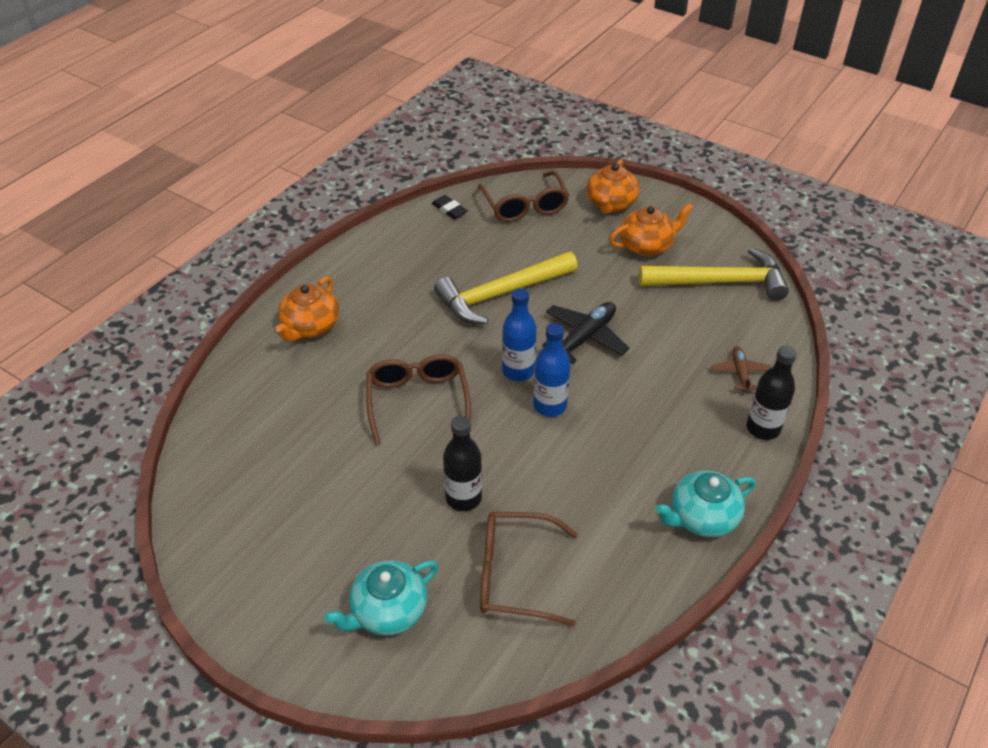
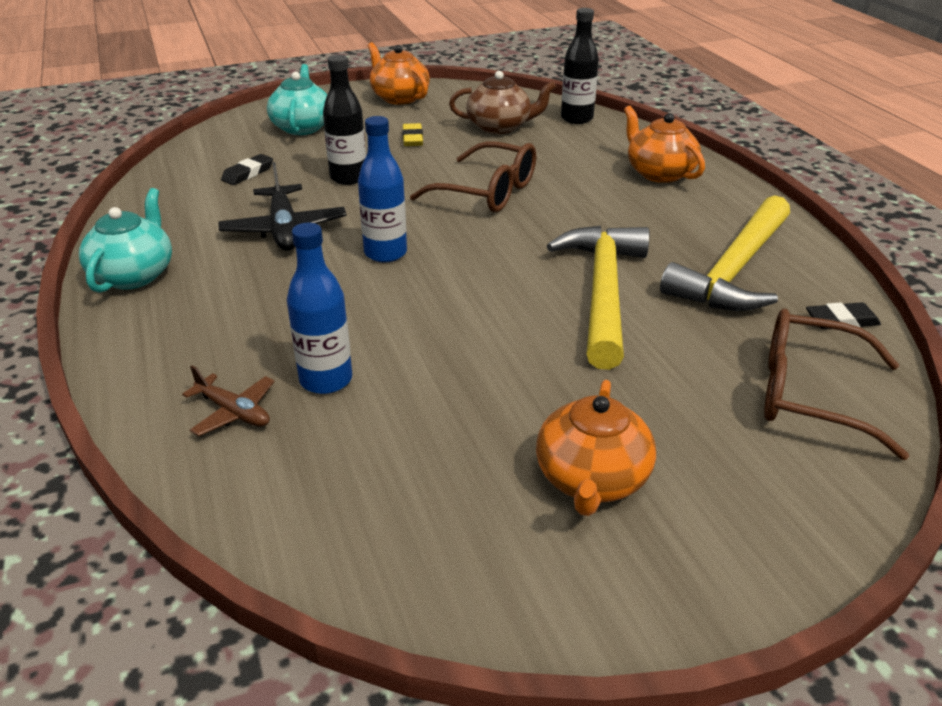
camera: 125 degrees right, 10 degrees down
(280, 457) = (500, 127): none -> brown teapot
(352, 504) = (412, 138): none -> yellow eraser
(514, 575) = (248, 173): brown glasses -> black eraser
(518, 371) = (458, 254): blue bottle -> blue bottle (326, 380)
(585, 337) = (454, 318): black plane -> black plane (284, 229)
(611, 204) = (756, 502): orange teapot -> orange teapot (399, 98)
(720, 282) = (415, 514): yellow hammer -> yellow hammer (734, 270)
(763, 428) = (142, 376): black bottle -> black bottle (576, 118)

